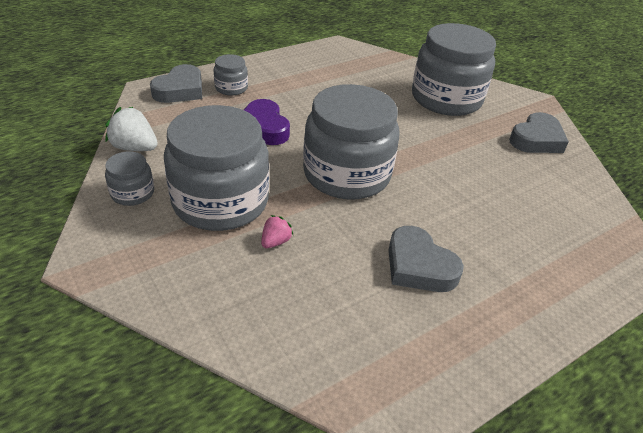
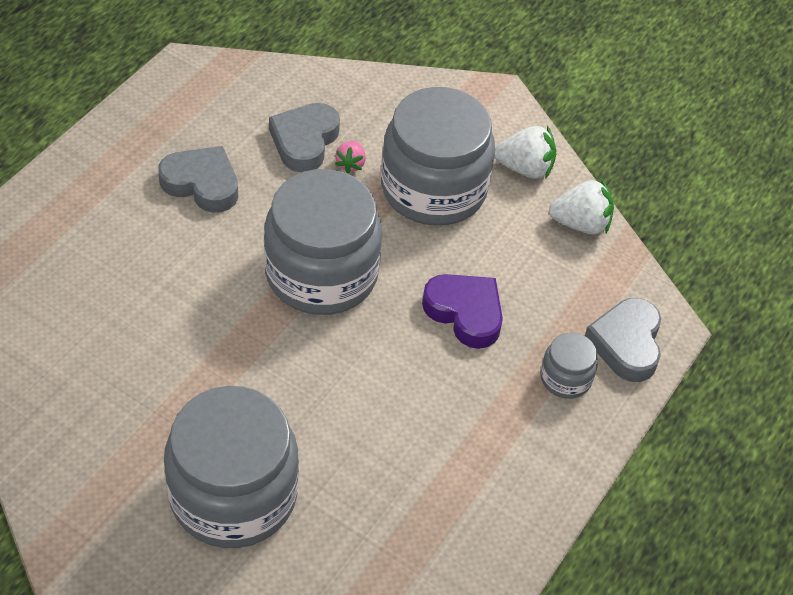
camera: 155 degrees right, 10 degrees up
(132, 193) = (525, 168): grey jar -> white strawberry
(536, 139) = (75, 443): grey heart -> grey heart (304, 141)

